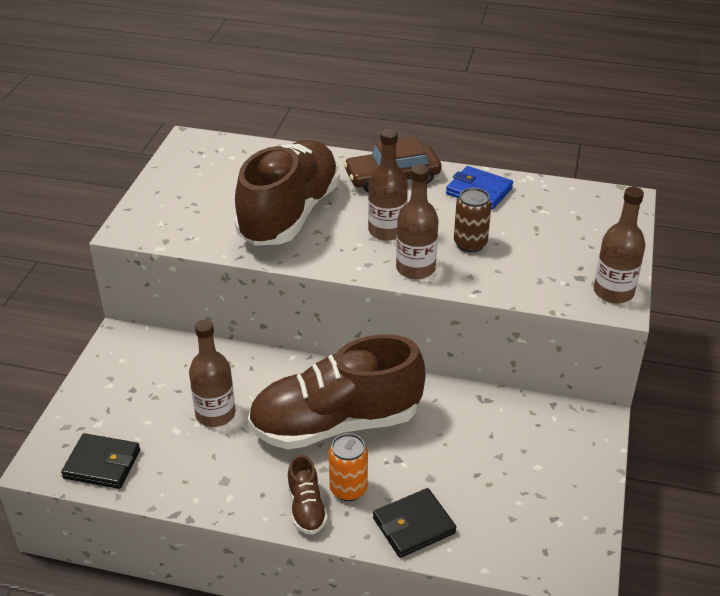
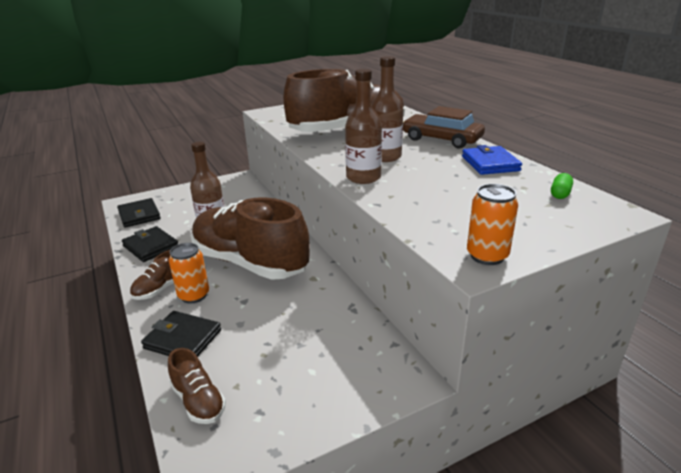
camera: 50 degrees right, 10 degrees down
(202, 483) = (151, 247): none -> black wallet
(470, 244) = (426, 182): brown can -> none
(508, 549) = (198, 401): none -> brown shoe
(570, 200) = (560, 194): none -> green capsule
(613, 292) = (487, 256): brown bottle -> orange can

